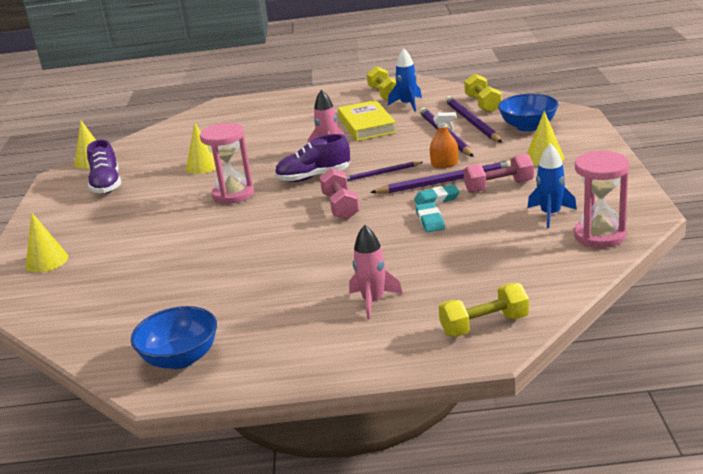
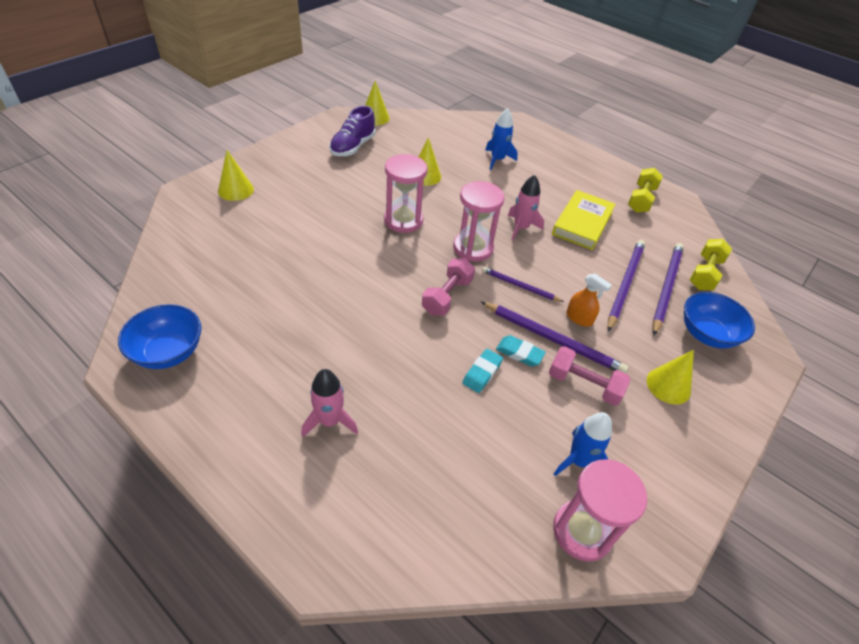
camera: 35 degrees right, 20 degrees up
(314, 177) = (473, 248): purple shoe -> pink hourglass
(408, 104) = (643, 225): blue rocket -> blue rocket (497, 160)
(484, 325) = (356, 535): yellow dumbbell -> none

